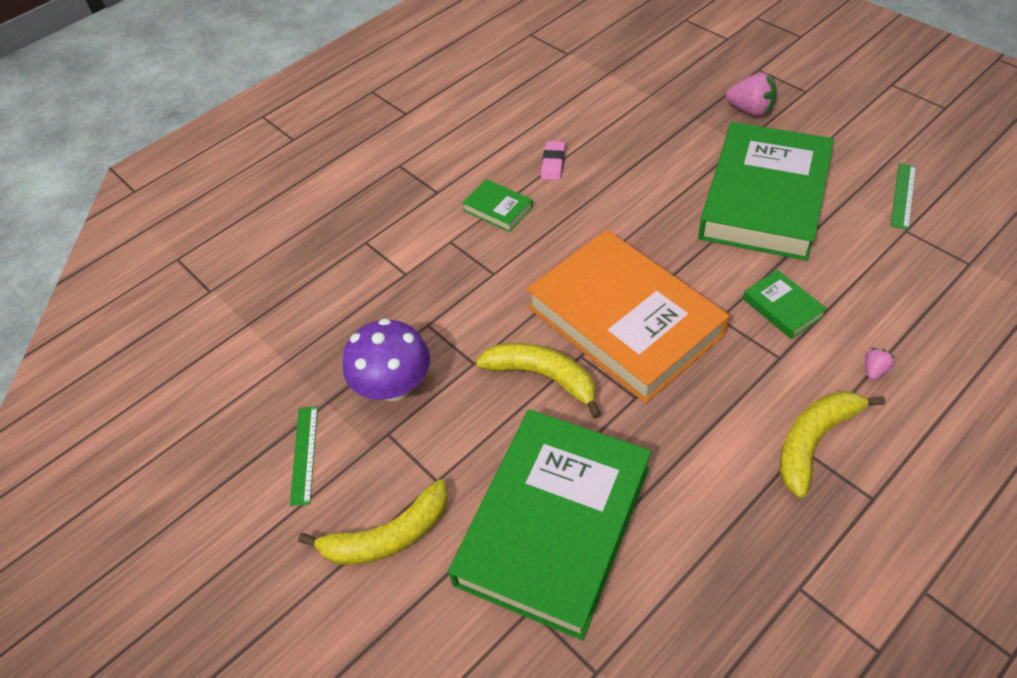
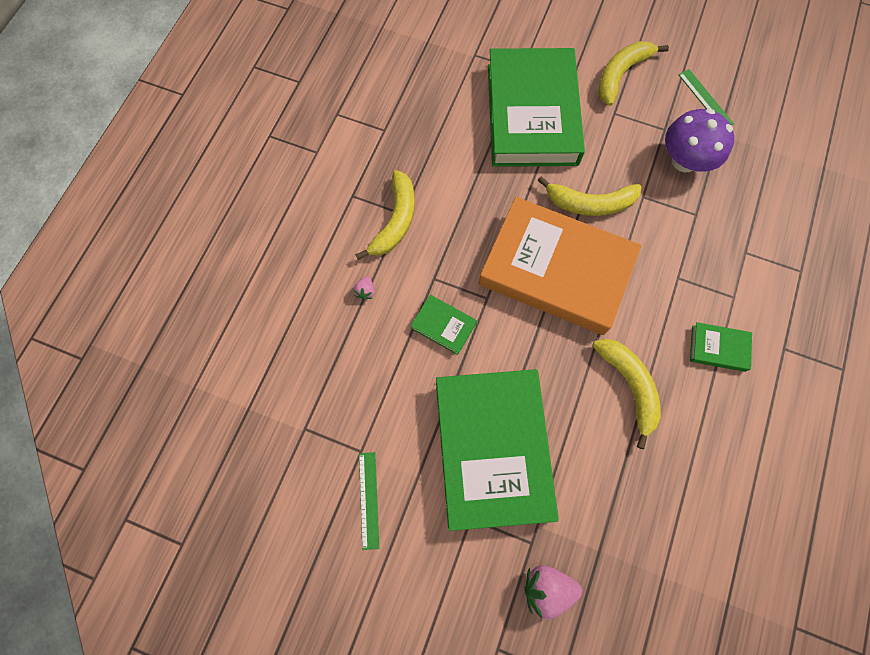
camera: 150 degrees right, 20 degrees up
(553, 163) = (704, 425): pink eraser -> none
(604, 205) = (629, 386): none -> yellow banana

